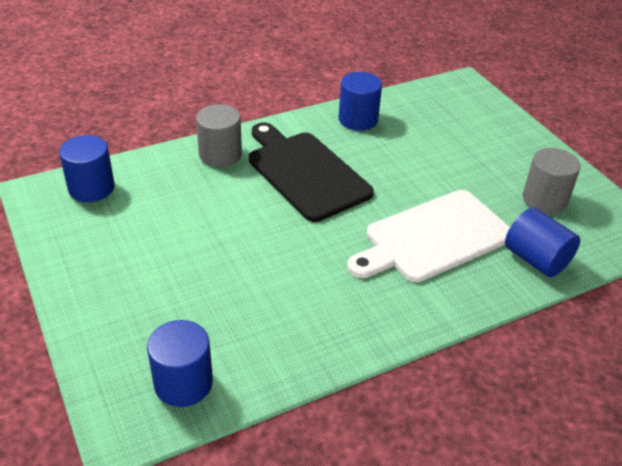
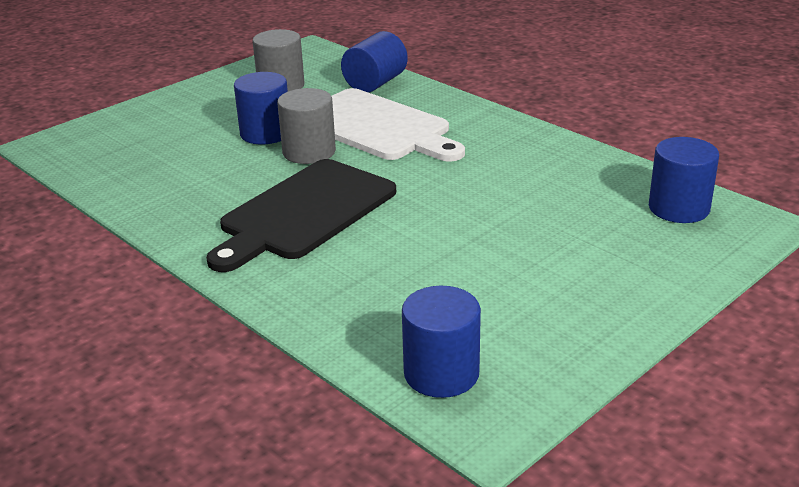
camera: 105 degrees left, 10 degrees down
(220, 155) = (296, 283): grey cylinder -> grey cylinder (309, 152)
(358, 119) = (163, 199): blue cylinder -> blue cylinder (265, 133)

